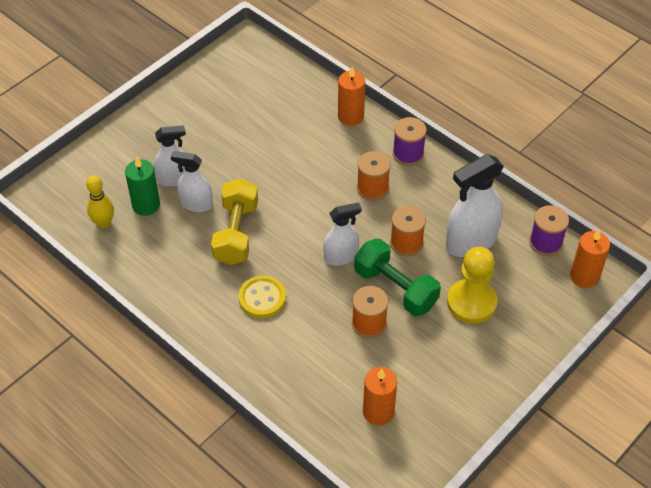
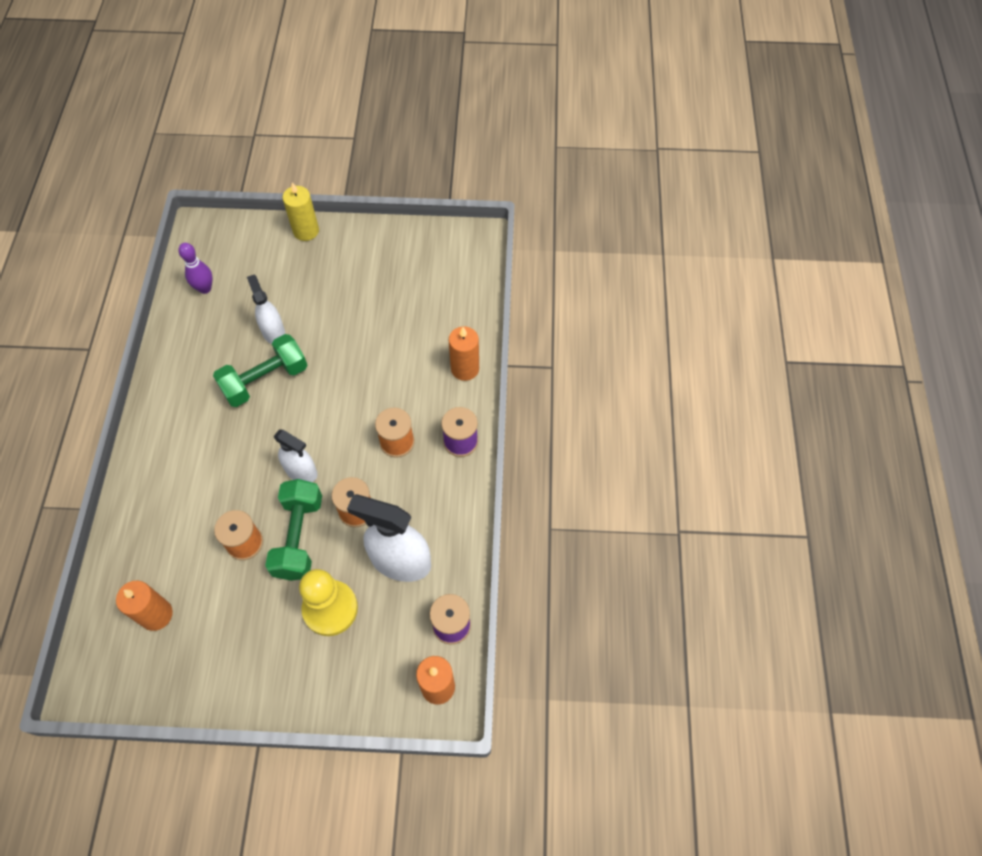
camera: 50 degrees right, 10 degrees up
(103, 223) = (205, 288): yellow bowling pin -> purple bowling pin
(121, 131) = (306, 231): none -> yellow candle
(146, 205) = (245, 301): green candle -> none
(174, 179) = (287, 299): white spray bottle -> none
(236, 233) = (265, 380): yellow dumbbell -> green dumbbell
(262, 298) = (212, 446): yellow button -> none

